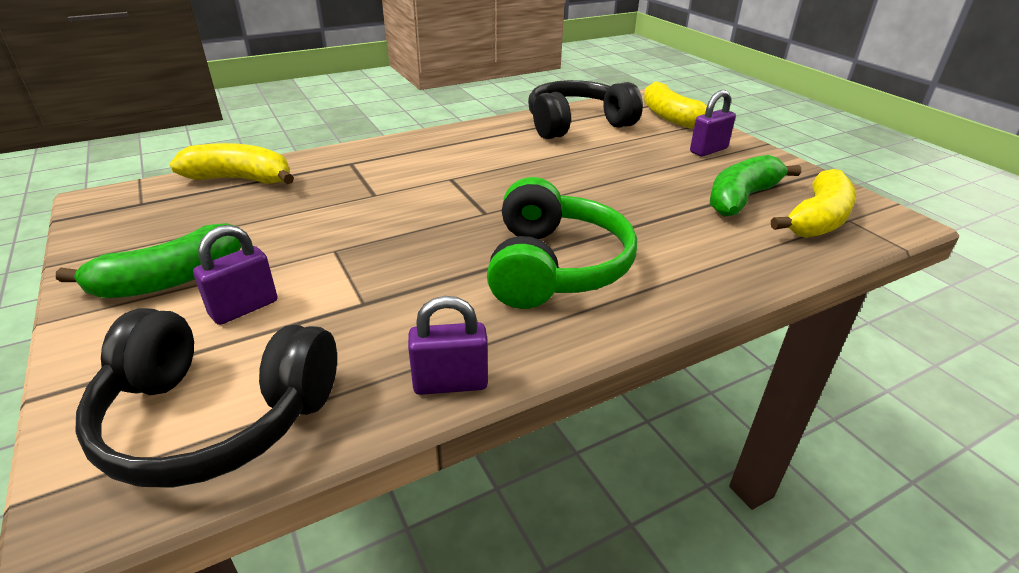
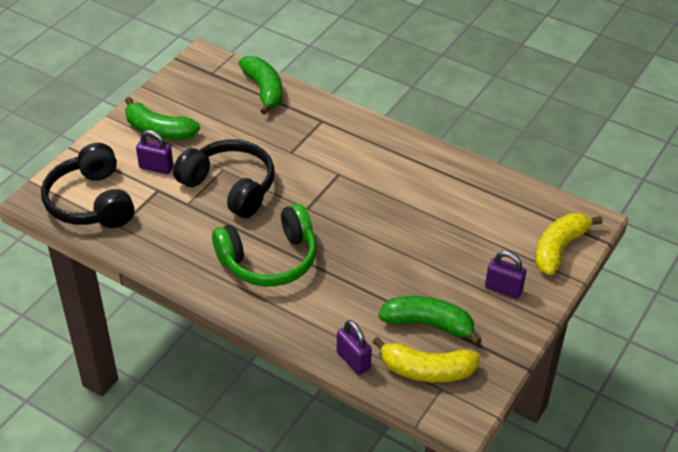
camera: 60 degrees right, 10 degrees up
(240, 179) = (264, 90): yellow banana -> green banana
(450, 383) = (152, 259): purple padlock -> purple padlock (353, 360)
(577, 124) = (487, 199): black headphones -> black headphones (230, 187)

